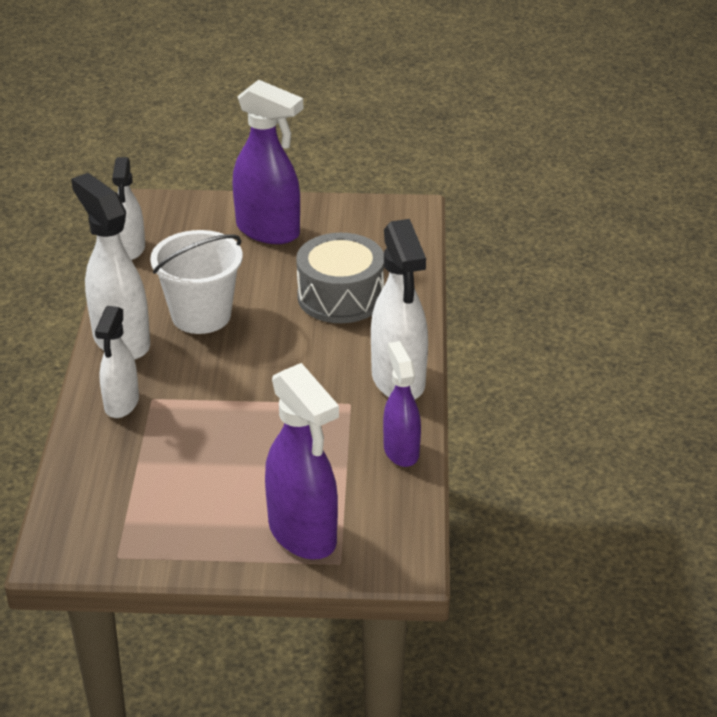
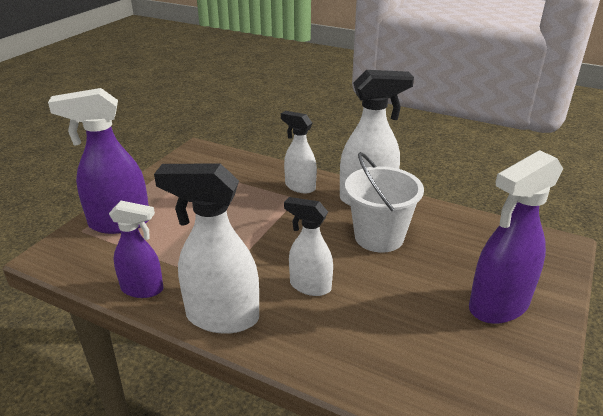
camera: 115 degrees right, 5 degrees down
(130, 249) = (488, 224): white spray bottle -> white spray bottle (309, 286)
(340, 296) = (365, 321): grey drum -> none

